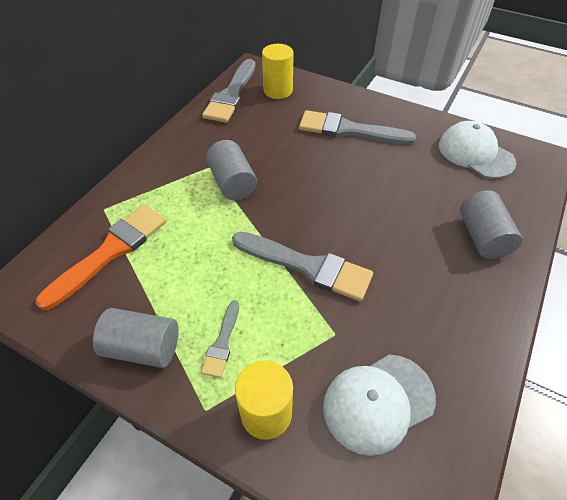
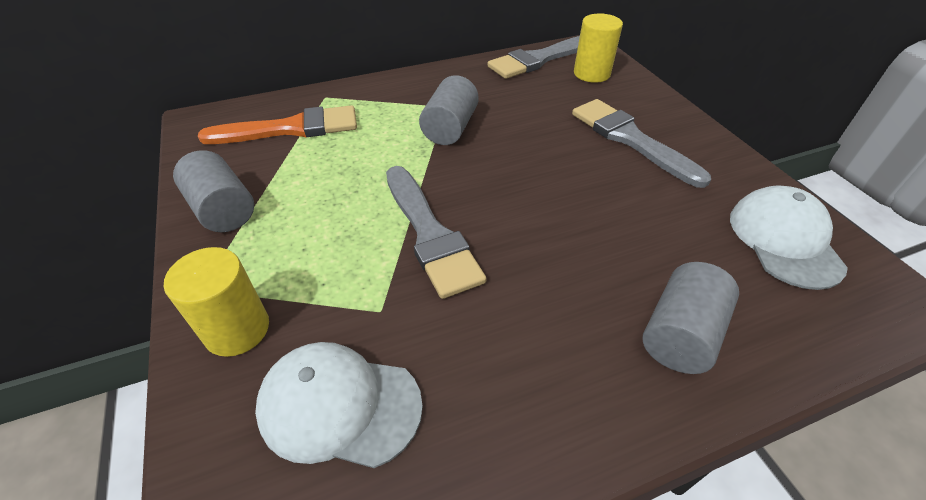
camera: 40 degrees right, 5 degrees down
(222, 342) = (279, 247): grey brush -> none

